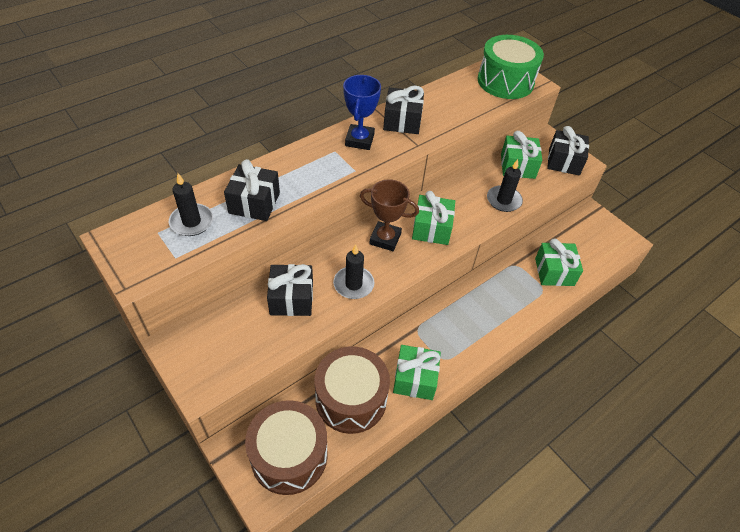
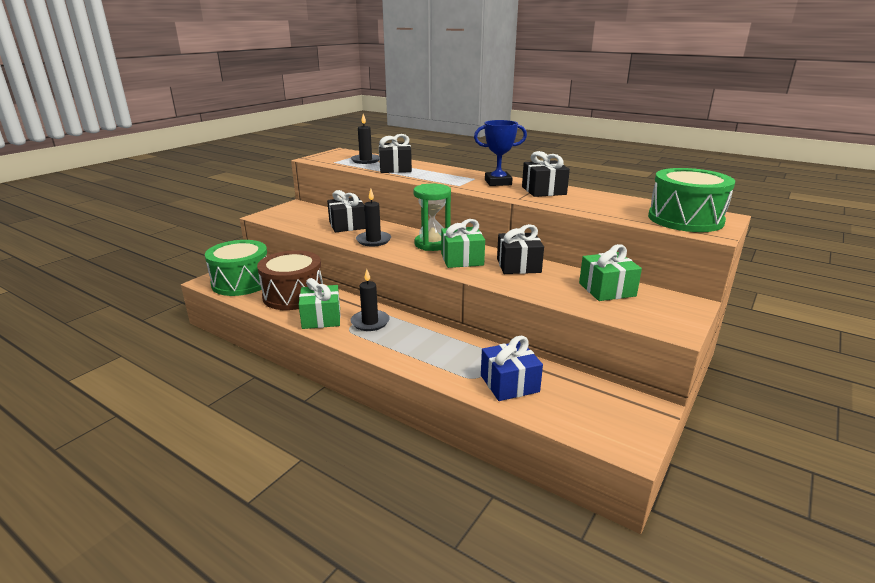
camera: 75 degrees right, 25 degrees down
(289, 455) = (241, 282): brown drum -> green drum
(385, 239) = (432, 244): brown trophy -> green hourglass
(503, 200) = (539, 287): black candle -> black candle (370, 322)
(554, 272) = (509, 383): green gift -> blue gift
(564, 161) = (657, 317): black gift -> black gift (518, 265)

